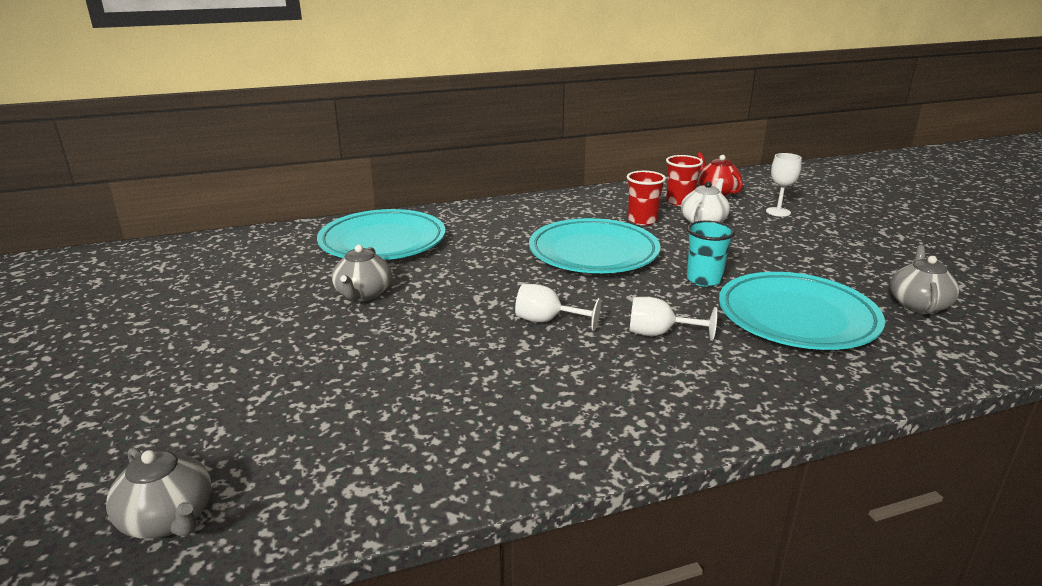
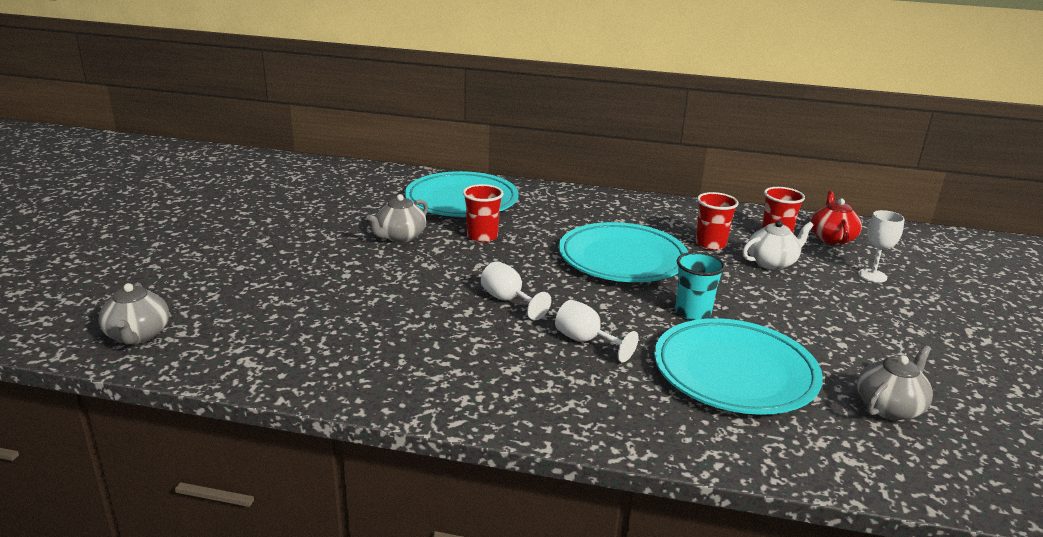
camera: 30 degrees right, 0 degrees up
(446, 269) = (482, 236): none -> red cup

